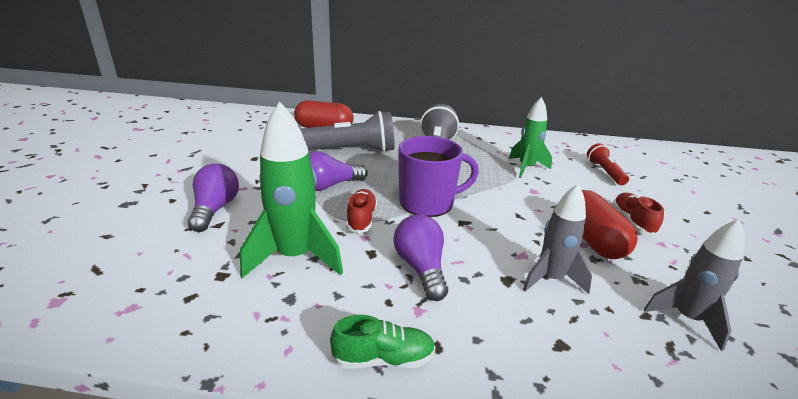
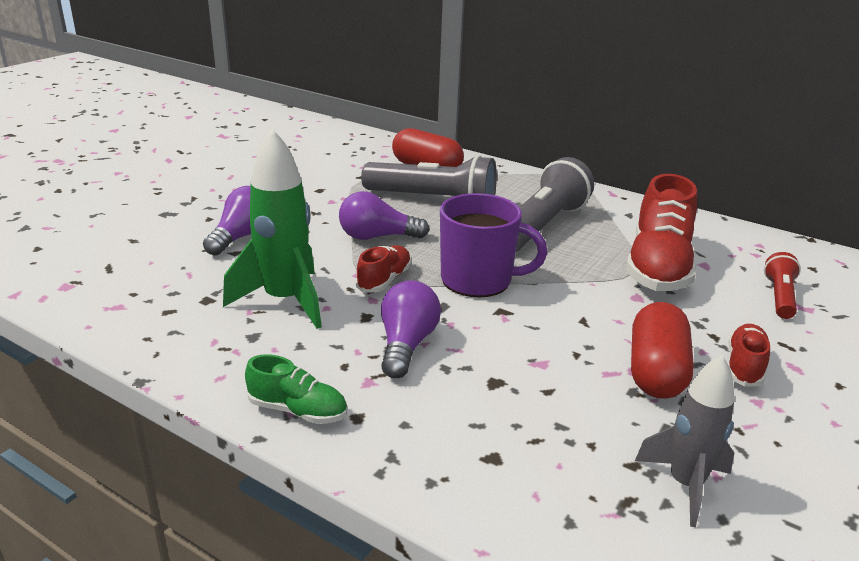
camera: 25 degrees right, 0 degrees up
(526, 168) = (658, 267): green rocket -> red shoe
(551, 279) = (550, 396): grey rocket -> none

